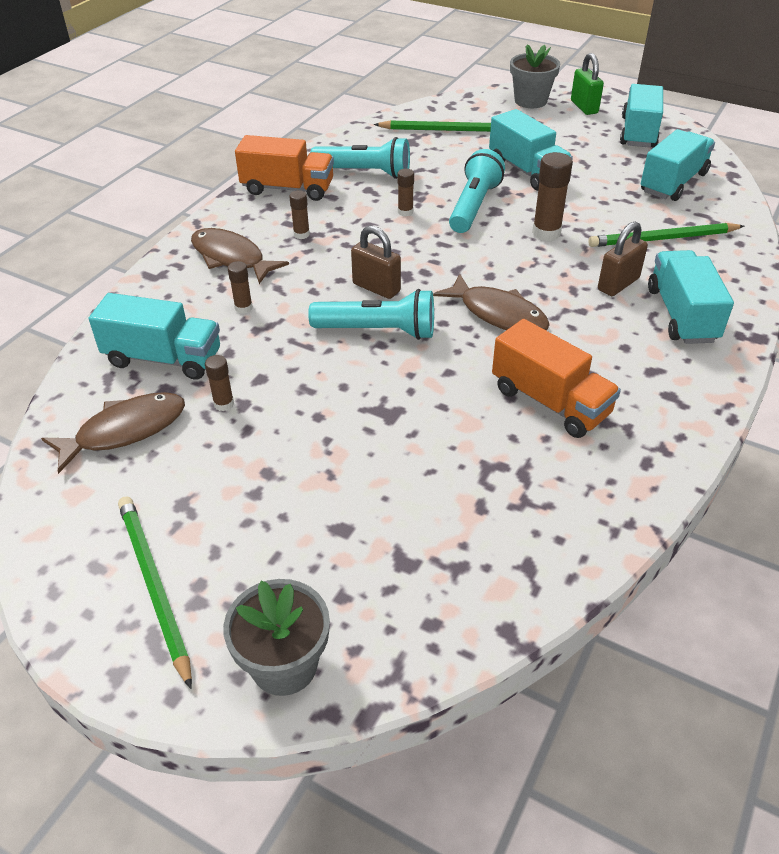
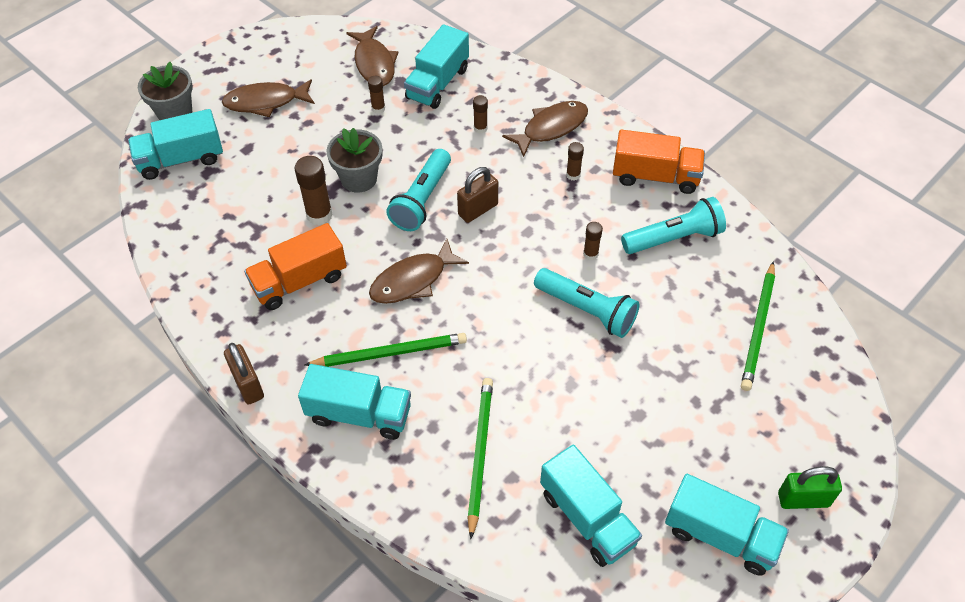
camera: 105 degrees right, 10 degrees up
(154, 587) = (249, 71): green pencil -> green pencil (389, 353)
(232, 538) = (266, 102): none -> brown fish
(288, 189) = (655, 176): orange truck -> orange truck turned 105 degrees counterclockwise
(364, 172) = (674, 238): turquoise flashlight -> turquoise flashlight turned 135 degrees counterclockwise
(527, 171) = (646, 378): turquoise truck -> turquoise truck (181, 159)
(530, 101) = (829, 442): grey flower pot -> grey flower pot (359, 179)
(546, 233) = (521, 355): brown glue stick -> brown glue stick (319, 215)
(618, 284) = (420, 383): brown padlock -> brown padlock (248, 385)

